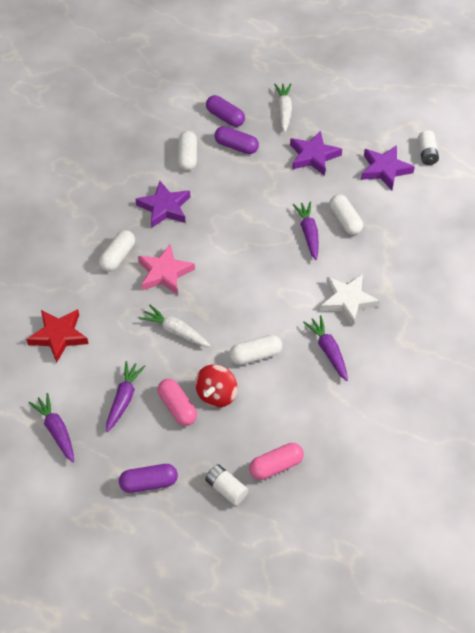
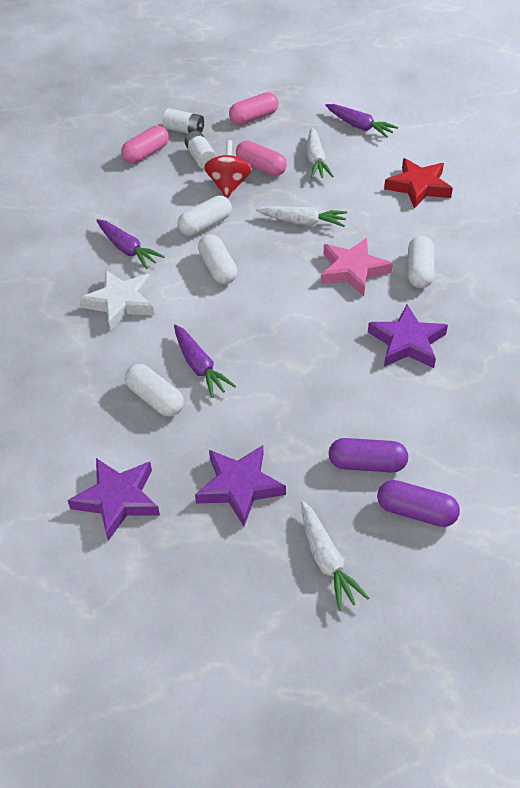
camera: 160 degrees right, 5 degrees down
(124, 399) = (316, 160): purple carrot -> white carrot
(149, 483) = (254, 117): purple capsule -> pink capsule
(188, 157) = (427, 423): white capsule -> white capsule (217, 268)
(427, 154) = (53, 554): white battery -> white battery (201, 158)

